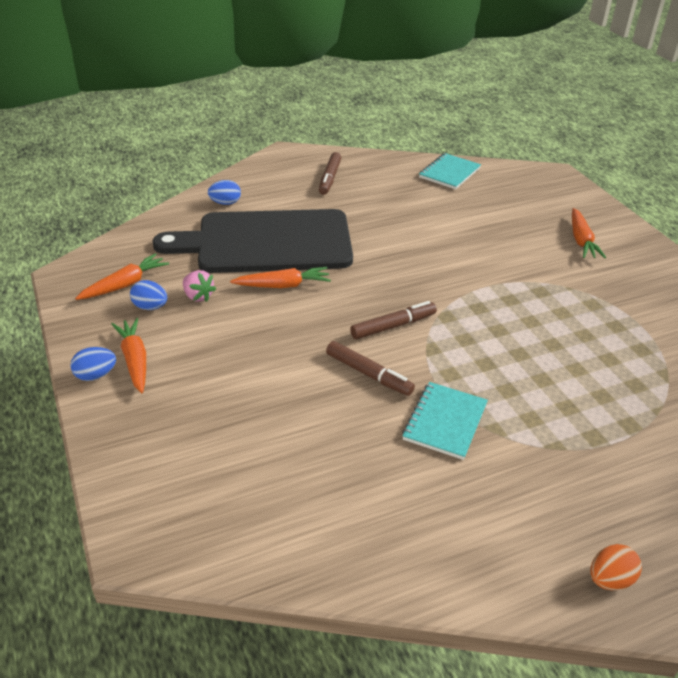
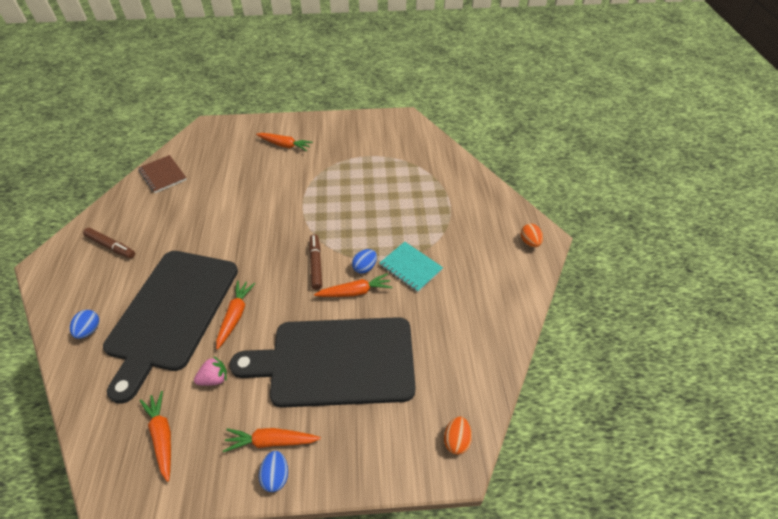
camera: 70 degrees left, 10 degrees up
(150, 307) = (208, 419): blue egg -> blue egg (364, 267)
(172, 536) = (456, 440): none -> orange egg
(253, 384) = (336, 361): none -> black cutting board
(369, 374) = (355, 292): brown marker -> orange carrot
(449, 173) = (163, 175): turquoise notebook -> brown notebook

